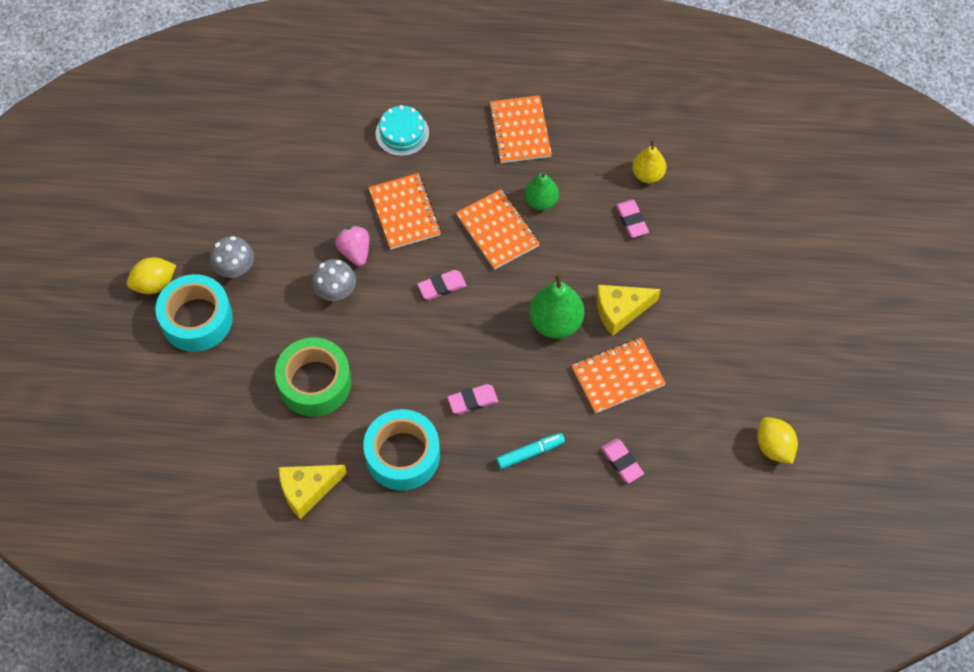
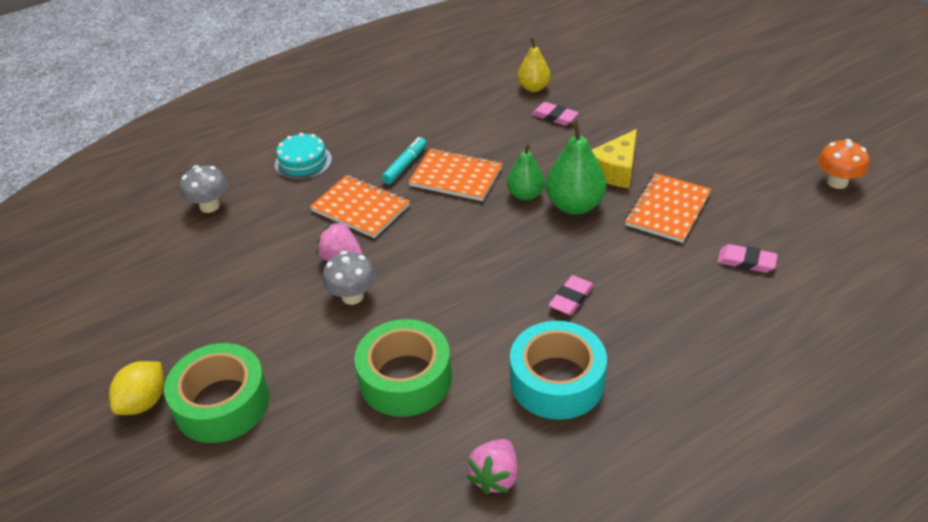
camera: 35 degrees left, 20 degrees down
(196, 319) = (222, 403): turquoise tape -> green tape
(235, 268) = (228, 338): grey mushroom -> grey mushroom (209, 206)
(307, 490) = (495, 477): yellow cheese -> pink strawberry
(442, 286) = (450, 237): pink eraser -> none
(520, 131) = (404, 113): orange notebook -> none
(530, 453) = (667, 303): turquoise marker -> turquoise marker (405, 165)
(541, 201) = (470, 142): green pear -> green pear (525, 195)
(774, 447) = (837, 182): yellow lemon -> orange mushroom

